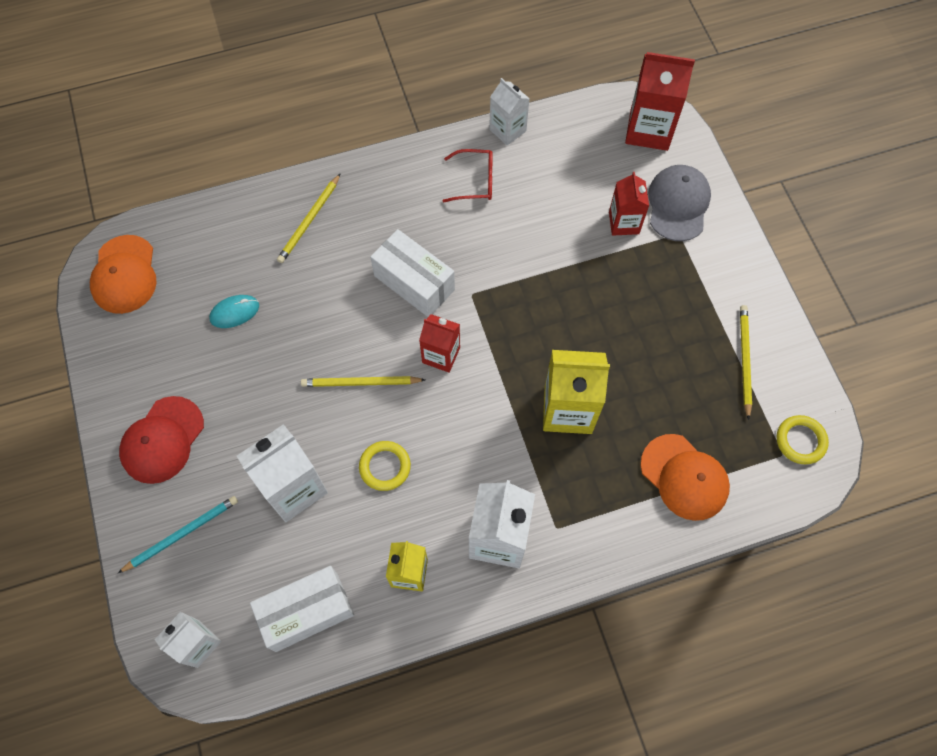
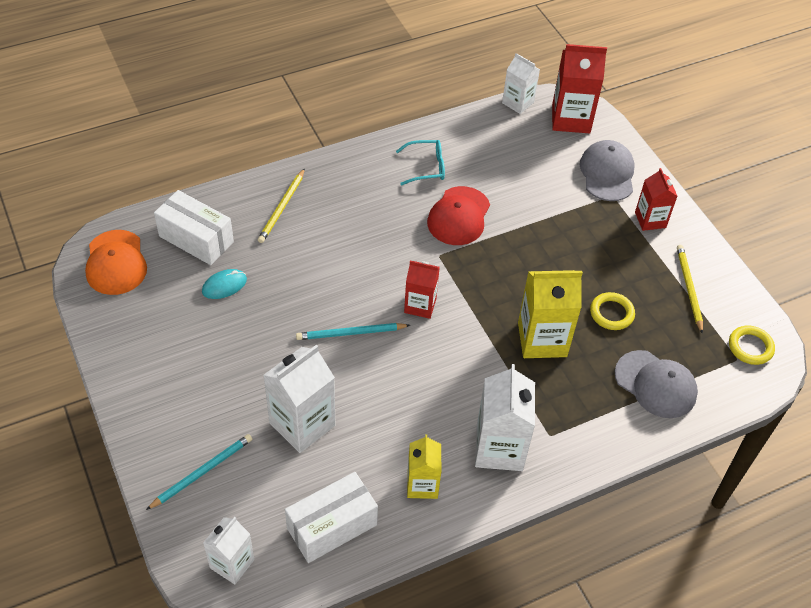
camera: 10 degrees left, 15 degrees down
(162, 440) = (172, 395): red cap -> red cap (459, 216)
(360, 383) = (350, 333): yellow pencil -> turquoise pencil
(385, 467) = (384, 399): yellow ring -> yellow ring (611, 313)
(414, 283) = (385, 250): white box -> white box (196, 239)
(475, 181) = (426, 167): red glasses -> turquoise glasses
(507, 130) = (448, 126): white carton -> white carton (518, 102)
(624, 223) = (563, 190): red carton -> red carton (650, 220)
(684, 477) = (655, 384): orange cap -> grey cap

